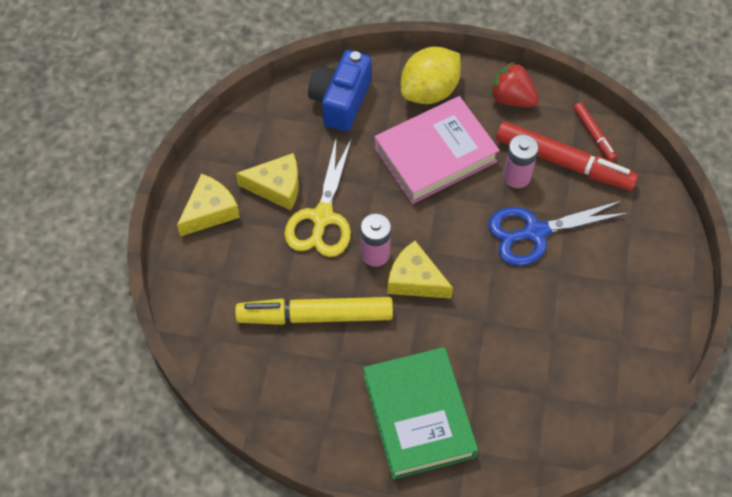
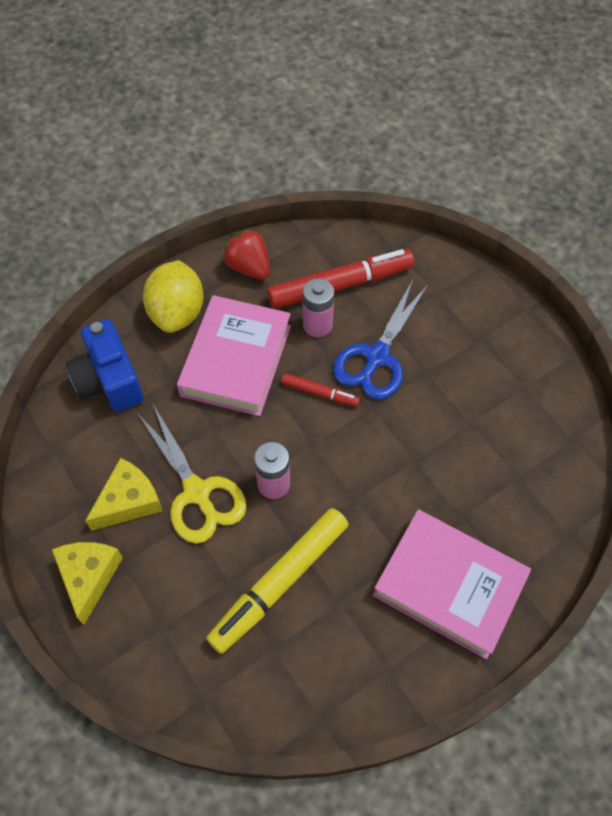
camera: 45 degrees left, 0 degrees up
(415, 280) = (328, 476): yellow cheese -> none
(418, 416) = (449, 586): green book -> pink book
(511, 98) = (249, 267): red strawberry -> red strawberry turned 60 degrees clockwise
(594, 135) = (339, 247): red marker -> red marker (320, 393)

